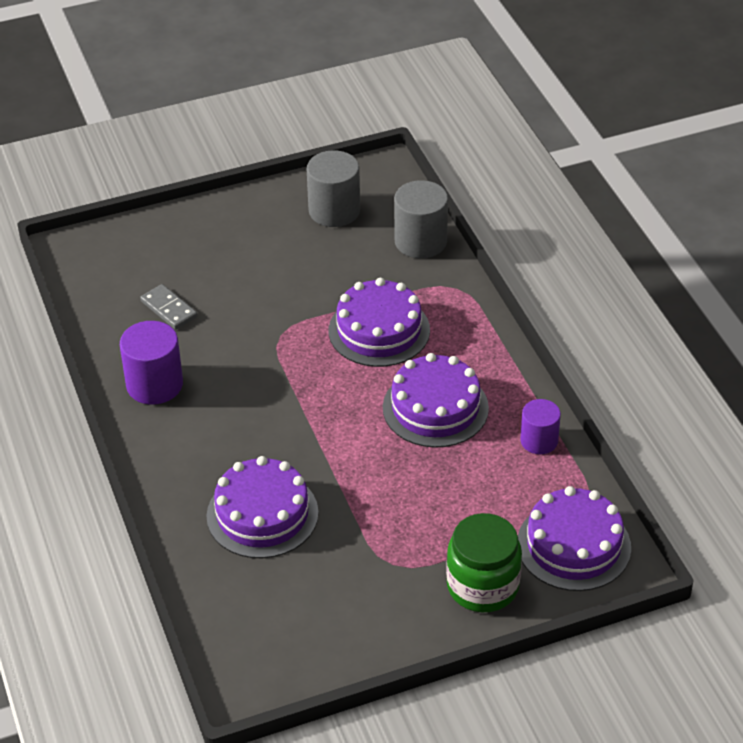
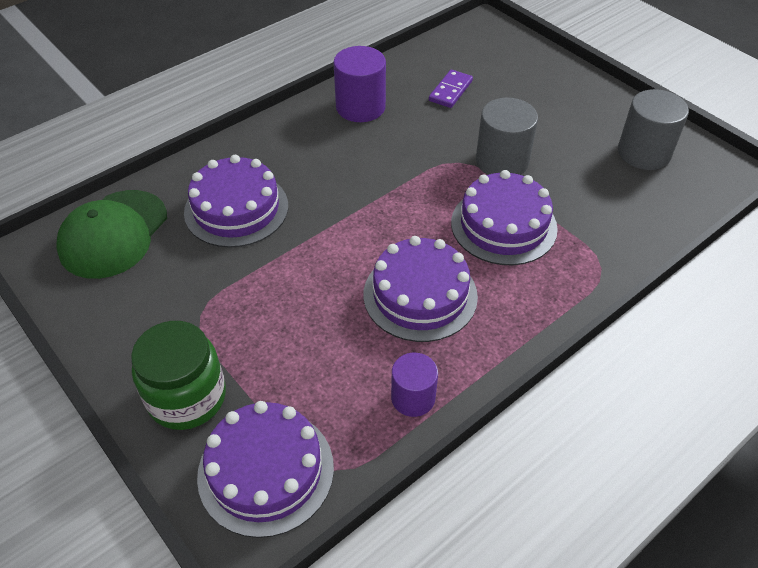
camera: 70 degrees right, 5 degrees up
(169, 309) = (450, 91): grey domino -> purple domino
(250, 619) = (113, 234): none -> green cap
(420, 241) = (649, 223): grey cylinder -> grey cylinder (502, 161)

